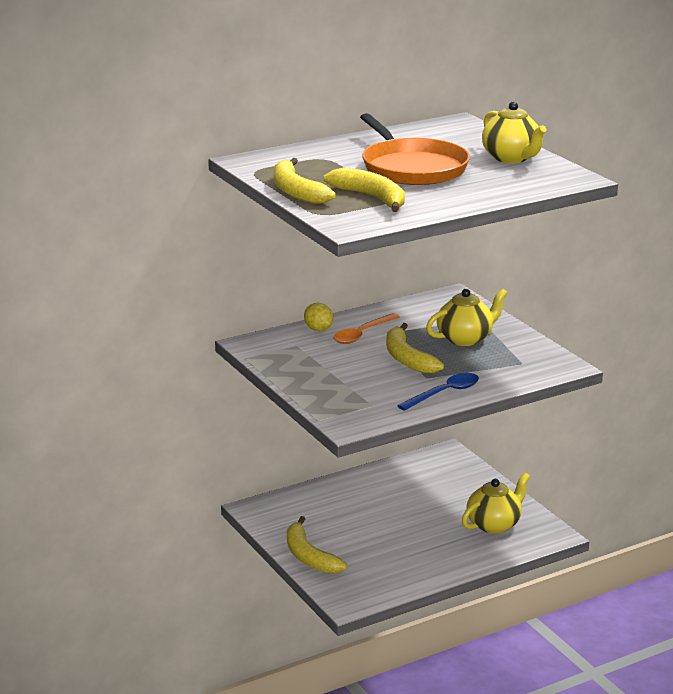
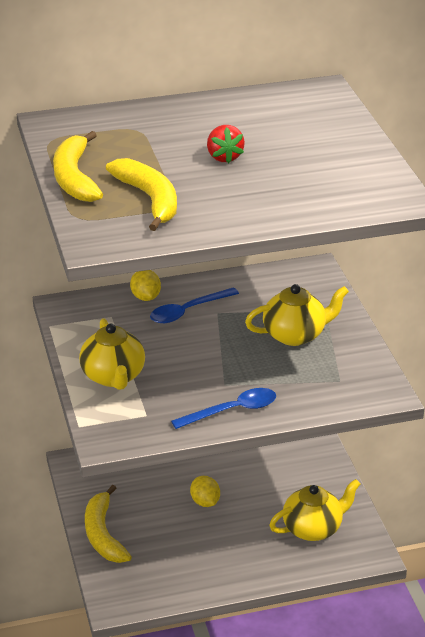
camera: 15 degrees right, 10 degrees up
(362, 334) = (188, 311): orange spoon -> blue spoon
(388, 520) = (205, 502): none -> yellow lemon
(407, 358) = (218, 353): yellow banana -> none
(412, 168) = (224, 157): orange pan -> red strawberry
(512, 158) = (346, 156): yellow teapot -> yellow teapot (113, 377)

